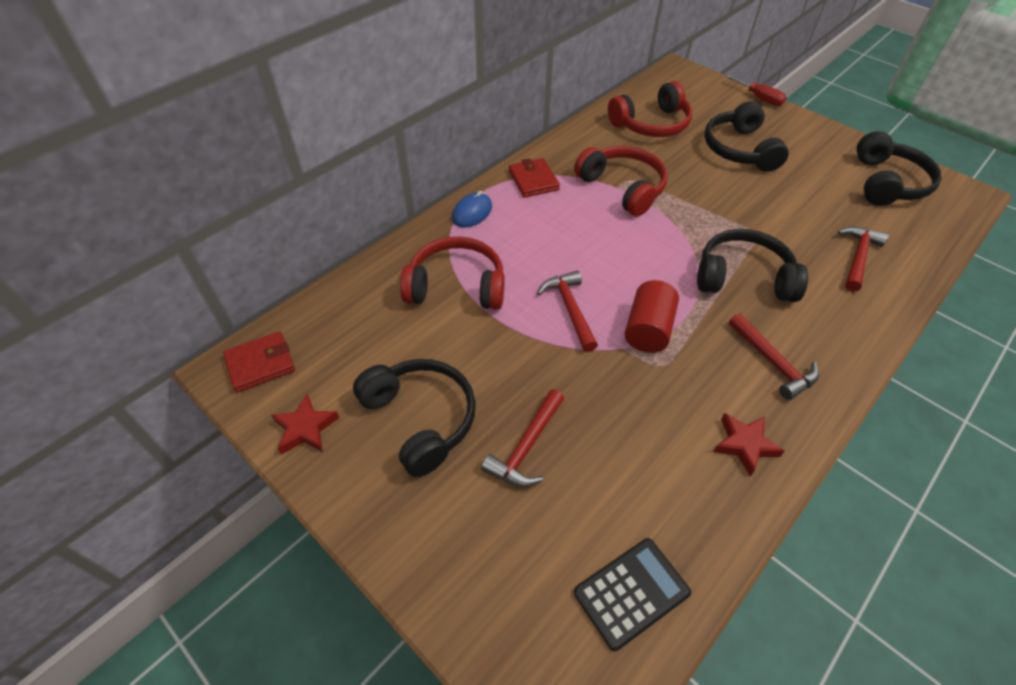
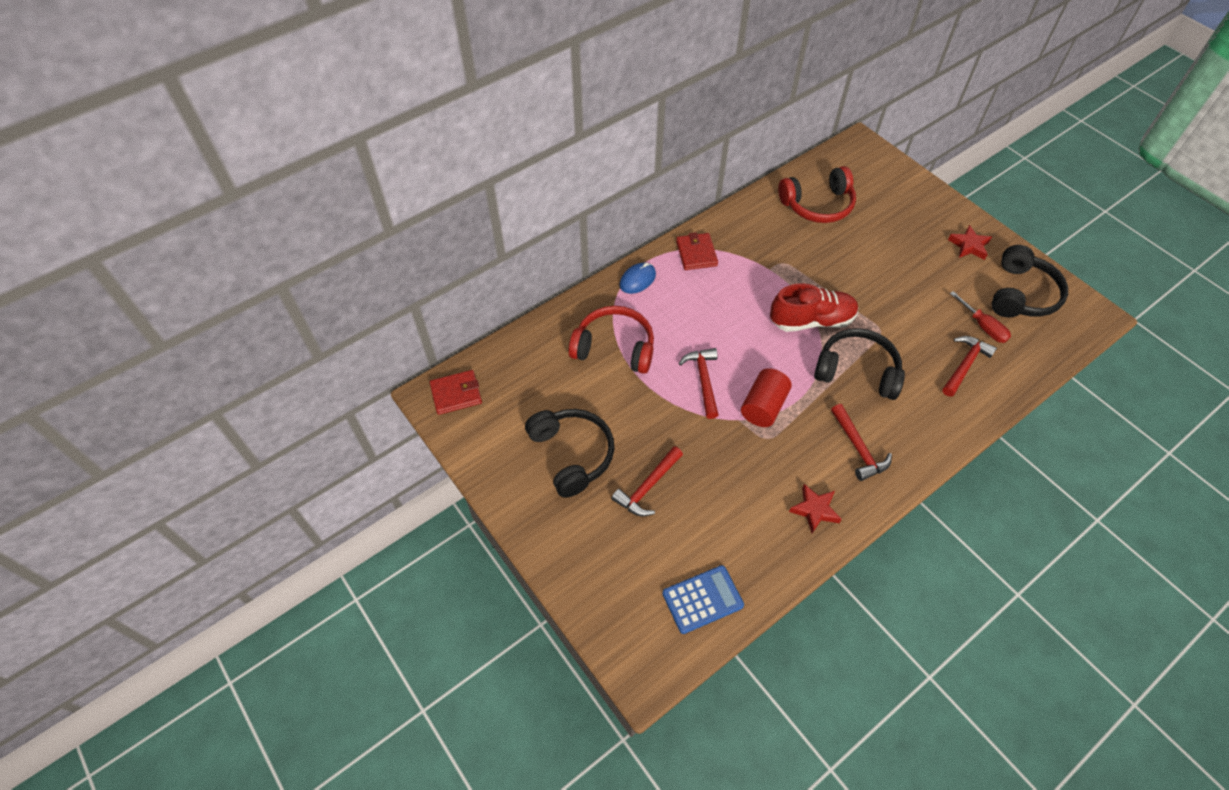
camera: 10 degrees right, 5 degrees up
(305, 428) = (487, 449): red star -> red star (969, 246)
(622, 188) = (774, 270): red headphones -> none
(631, 593) = (702, 599): black calculator -> blue calculator
(677, 232) = (811, 320): none -> red shoe
(739, 149) = (893, 242): black headphones -> none
(759, 98) = (931, 186): red screwdriver -> red screwdriver (983, 326)

